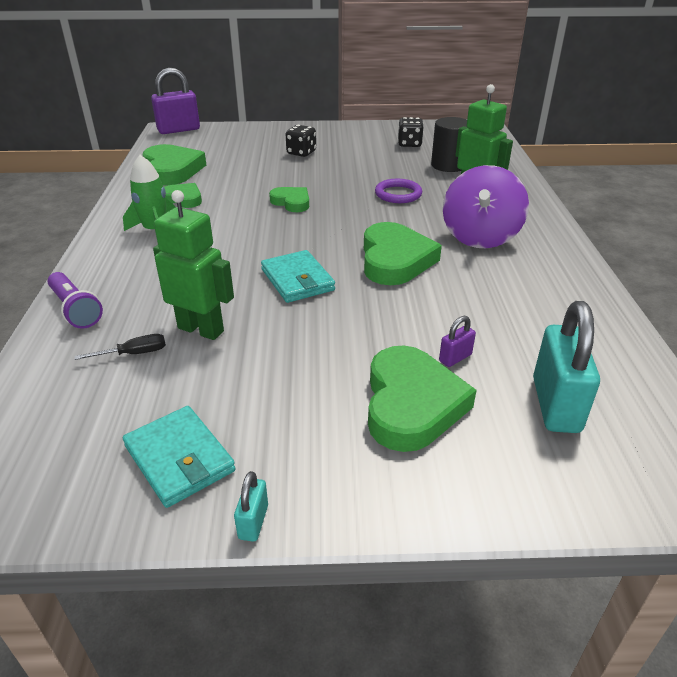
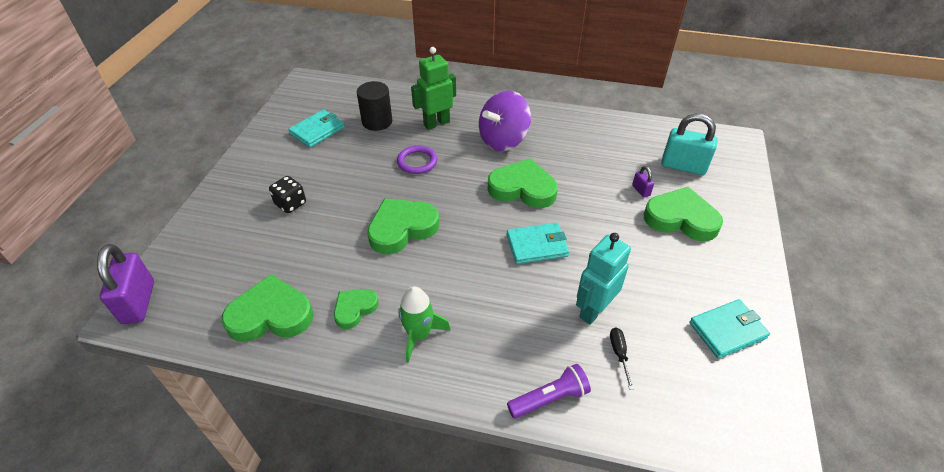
camera: 75 degrees left, 10 degrees up
(201, 329) = (593, 310): green robot -> turquoise robot
(253, 522) = (771, 300): turquoise padlock -> none
(291, 202) = (402, 228): green heart -> green heart, size x1.74
(409, 144) = (317, 131): black dice -> turquoise wallet
(480, 237) = (503, 140): purple spinning top -> purple spinning top turned 105 degrees clockwise

